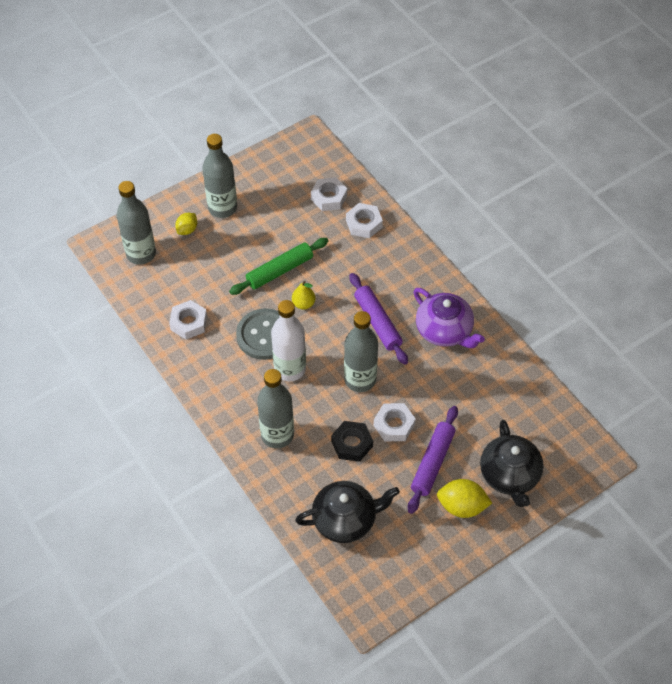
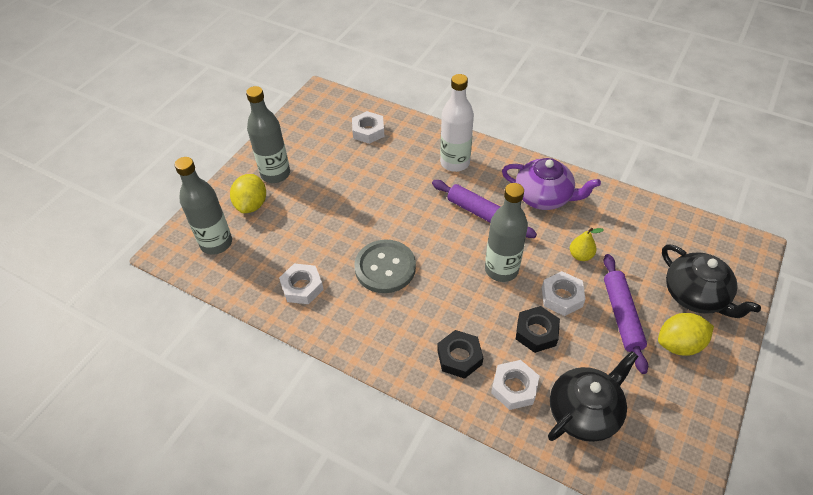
camera: 25 degrees left, 5 degrees down
(187, 230) = (252, 204): yellow lemon -> yellow lemon, size x1.61
(277, 435) = (459, 357): grey bottle -> black nut
(280, 271) = (363, 206): green rolling pin -> none
(290, 369) = (429, 288): white bottle -> white bottle (455, 162)
(303, 304) = (403, 225): yellow pear -> yellow pear (580, 255)
(364, 224) = (413, 140): white nut -> white nut (514, 387)

